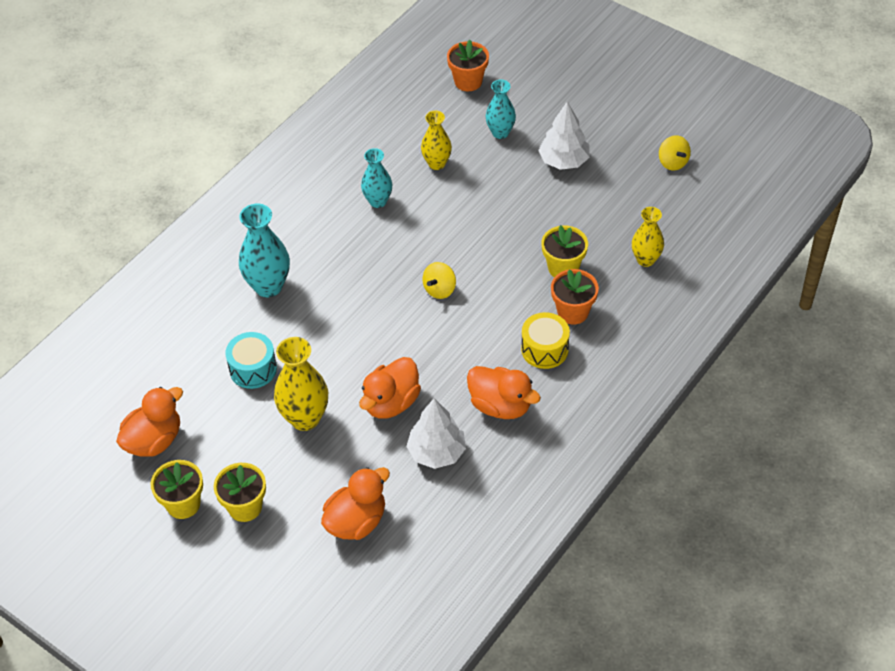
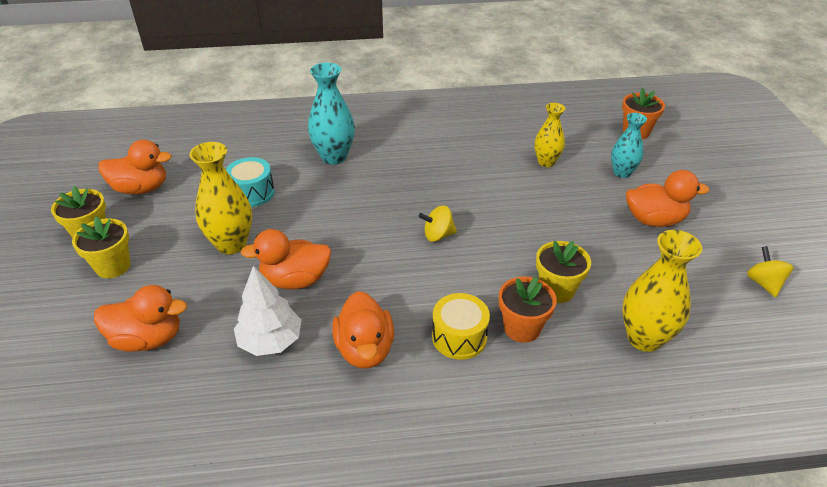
camera: 45 degrees right, 10 degrees down
(378, 201) = (473, 157): turquoise vase -> none
(564, 161) = (654, 220): white tree -> orange duck
(645, 260) = (644, 338): yellow vase -> yellow vase, size x1.55
(673, 162) = (763, 283): yellow spinning top -> yellow spinning top turned 150 degrees clockwise

